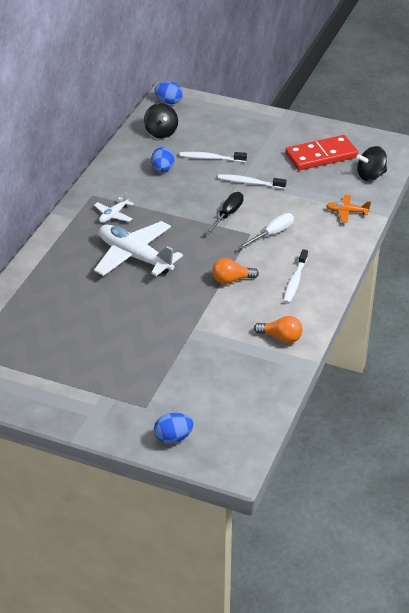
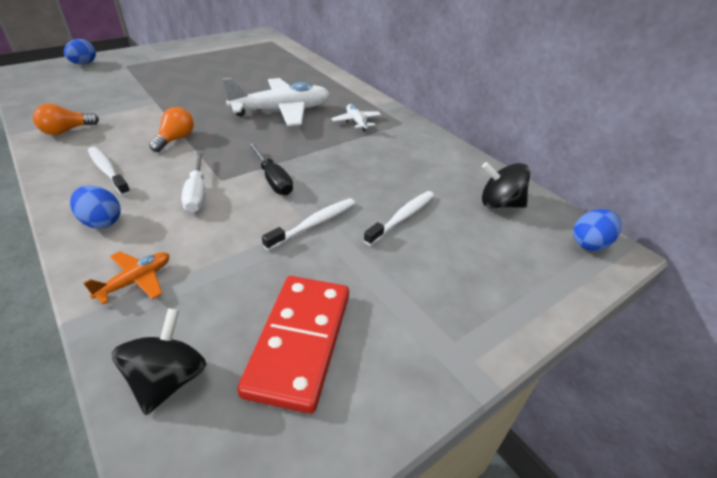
camera: 120 degrees right, 0 degrees up
(162, 169) = (410, 174): blue egg -> blue egg (101, 222)

